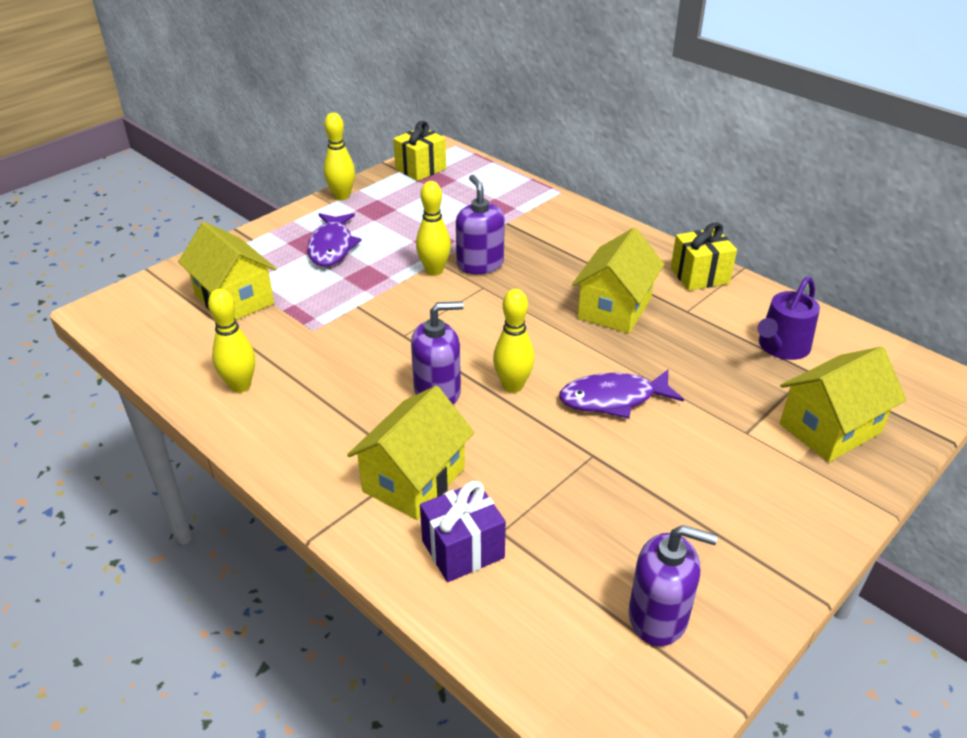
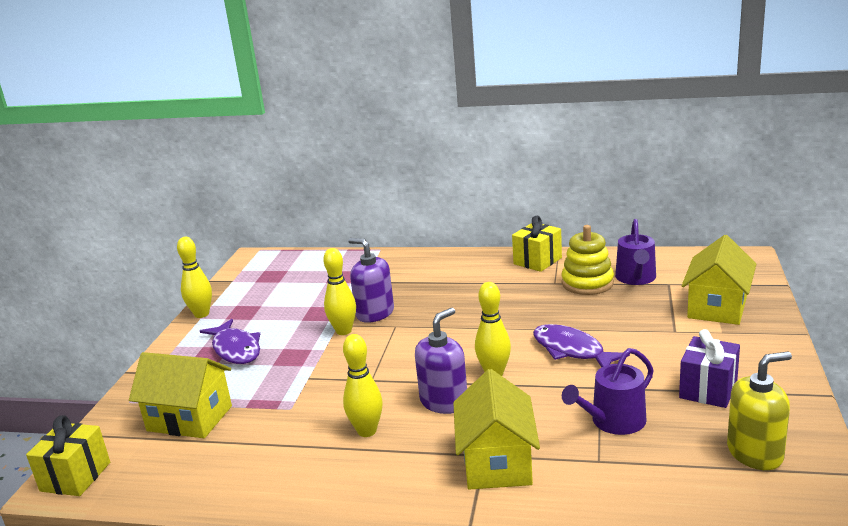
camera: 30 degrees left, 15 degrees down
(240, 386) = (273, 473): yellow bowling pin -> yellow bowling pin (367, 431)
(420, 169) = (249, 274): yellow gift -> yellow gift (75, 477)
(463, 549) = (587, 485): purple gift -> purple gift (708, 390)
(561, 499) = (613, 421): none -> purple watering can
(613, 399) = (571, 350): purple fish -> purple fish turned 90 degrees clockwise
(614, 308) = (505, 300): yellow house -> none
(658, 616) = (755, 453): purple soap dispenser -> yellow soap dispenser
(721, 328) = (587, 283): none -> yellow stacking toy

